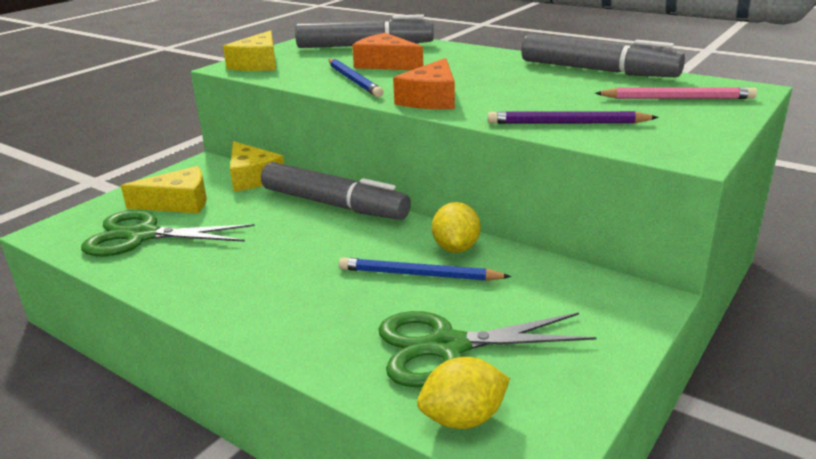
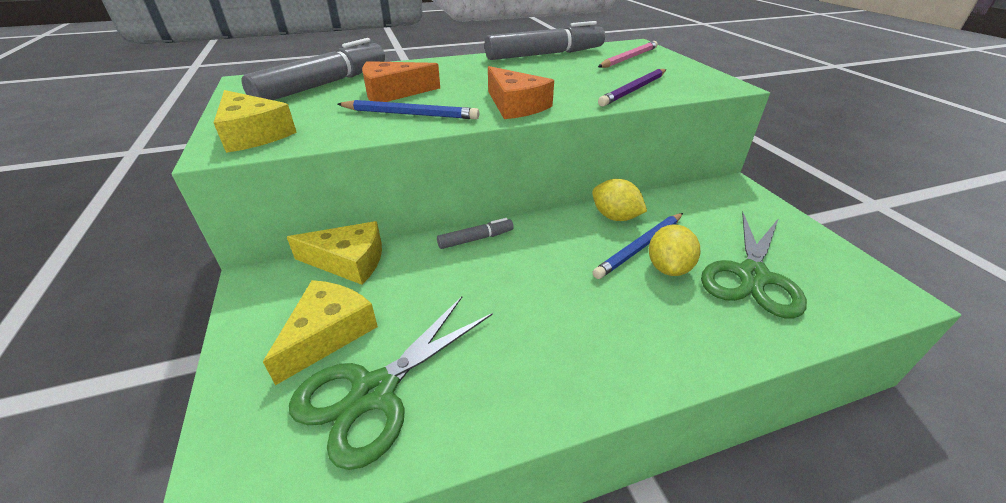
camera: 55 degrees left, 10 degrees up
(333, 204) = (475, 239): grey marker -> grey marker, size x0.46
(463, 418) = (846, 306): yellow lemon -> yellow lemon (668, 268)

